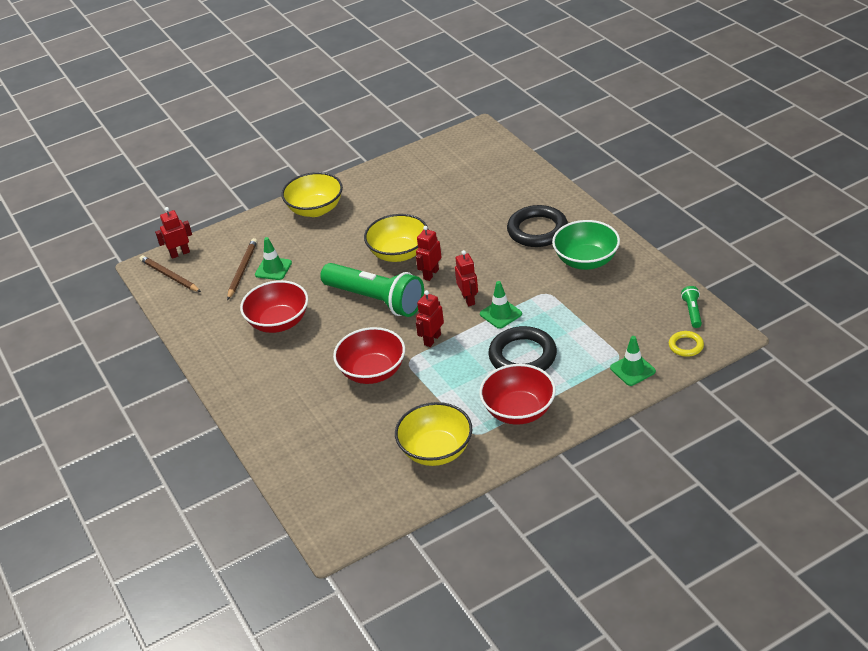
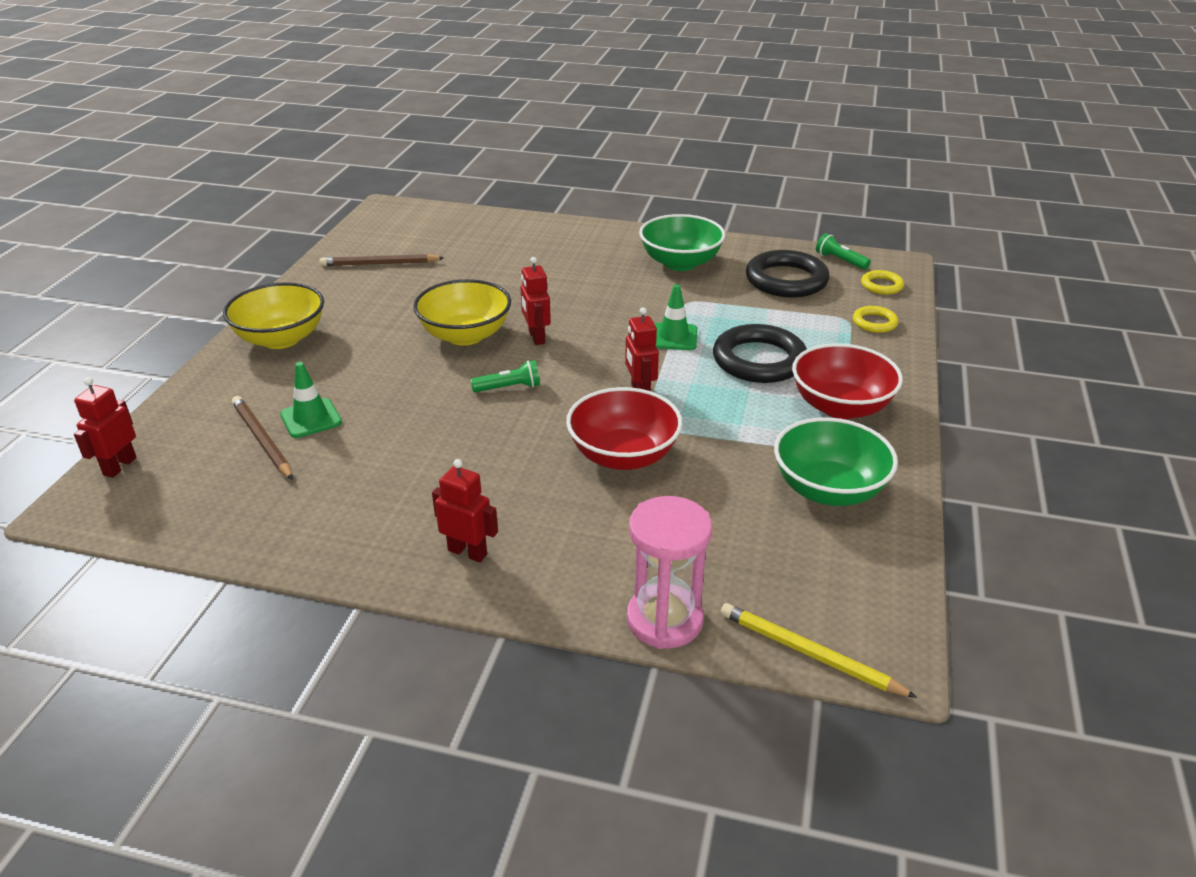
camera: 50 degrees left, 5 degrees down
(169, 276) = (139, 499): brown pencil -> brown pencil (380, 264)
(278, 322) = (410, 469): red bowl -> none
(278, 461) = (664, 620): none -> pink hourglass
(308, 514) = (809, 654): none -> yellow pencil
(376, 300) = (509, 388): green flashlight -> green flashlight, size x0.41
(436, 450) = (828, 489): yellow bowl -> green bowl
(468, 299) = (617, 340): red robot -> red robot (467, 552)
(537, 230) = (590, 259): black ring -> black ring (786, 280)
(632, 370) = (874, 322): green traffic cone -> yellow ring

